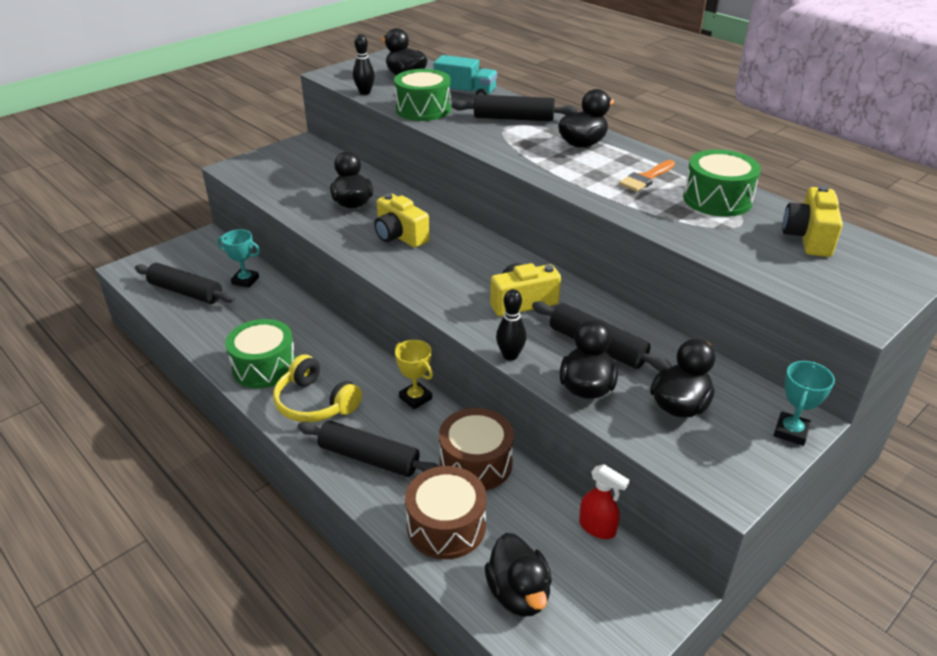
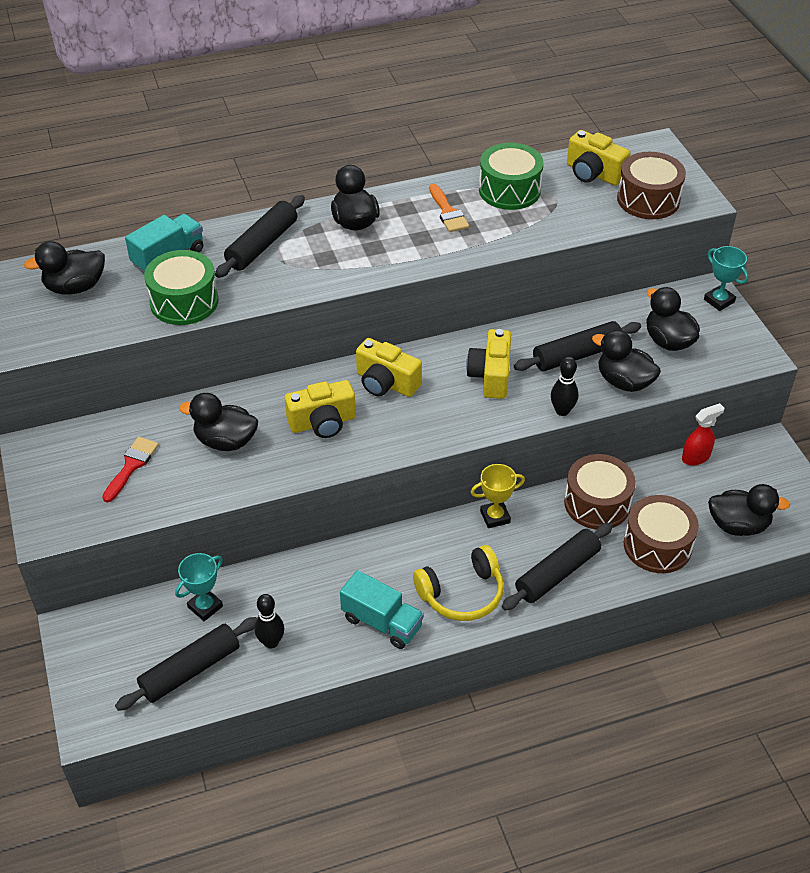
camera: 65 degrees left, 10 degrees up
(264, 367) = (382, 622): green drum -> turquoise truck
(306, 177) = (131, 465): none -> red brush
(365, 92) = (94, 334): black bowling pin -> black bowling pin (271, 642)
(467, 252) = (386, 383): none -> yellow camera
(813, 280) = (648, 199): none -> brown drum

